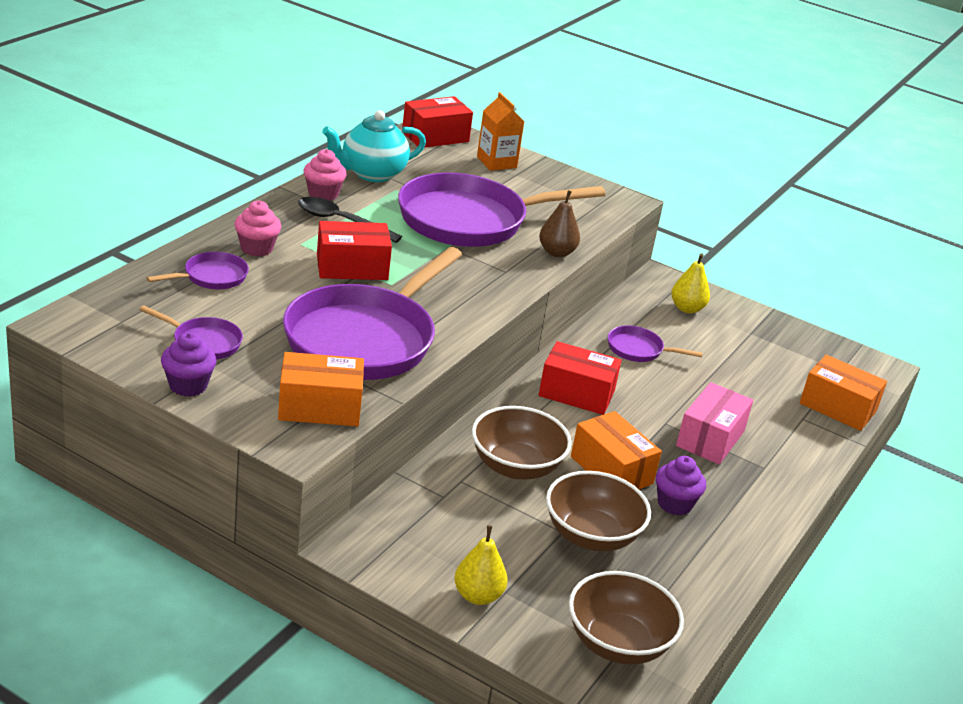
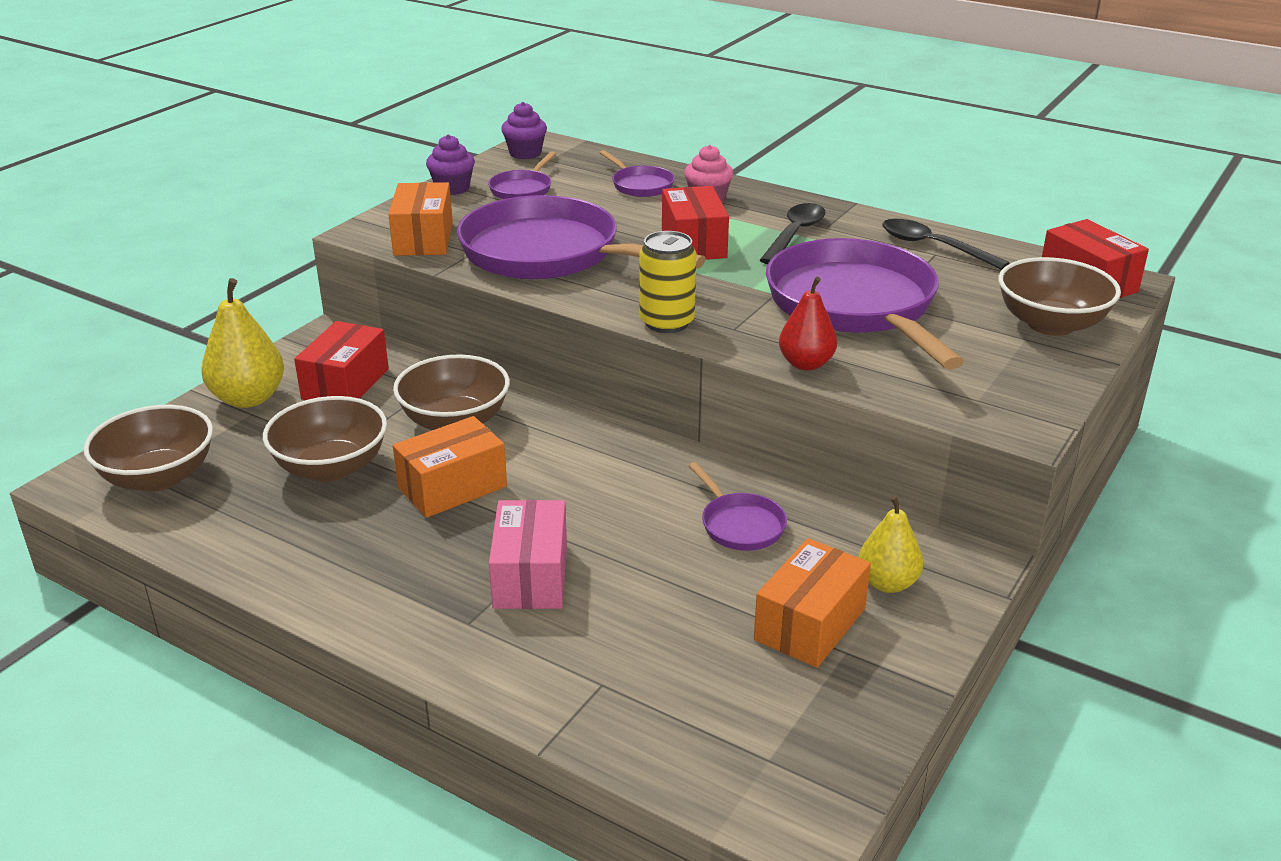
camera: 95 degrees right, 0 degrees up
(323, 194) = (854, 223): pink cupcake -> none
(372, 173) = (933, 247): turquoise teapot -> black spoon
(478, 596) = (248, 398): yellow pear -> yellow pear, size x1.51
(496, 162) = (1051, 324): orange carton -> brown bowl
(497, 297) = (667, 322): none -> yellow can
(556, 252) = (806, 364): brown pear -> red pear
(576, 393) = (612, 467): red box -> red box (345, 384)
(638, 350) = (740, 525): purple pan -> purple pan turned 135 degrees clockwise
(674, 504) = (386, 532): purple cupcake -> purple cupcake (525, 153)
(710, 438) = (530, 576): pink box -> pink box turned 60 degrees clockwise
(837, 407) = (644, 734): orange box -> orange box (810, 624)

